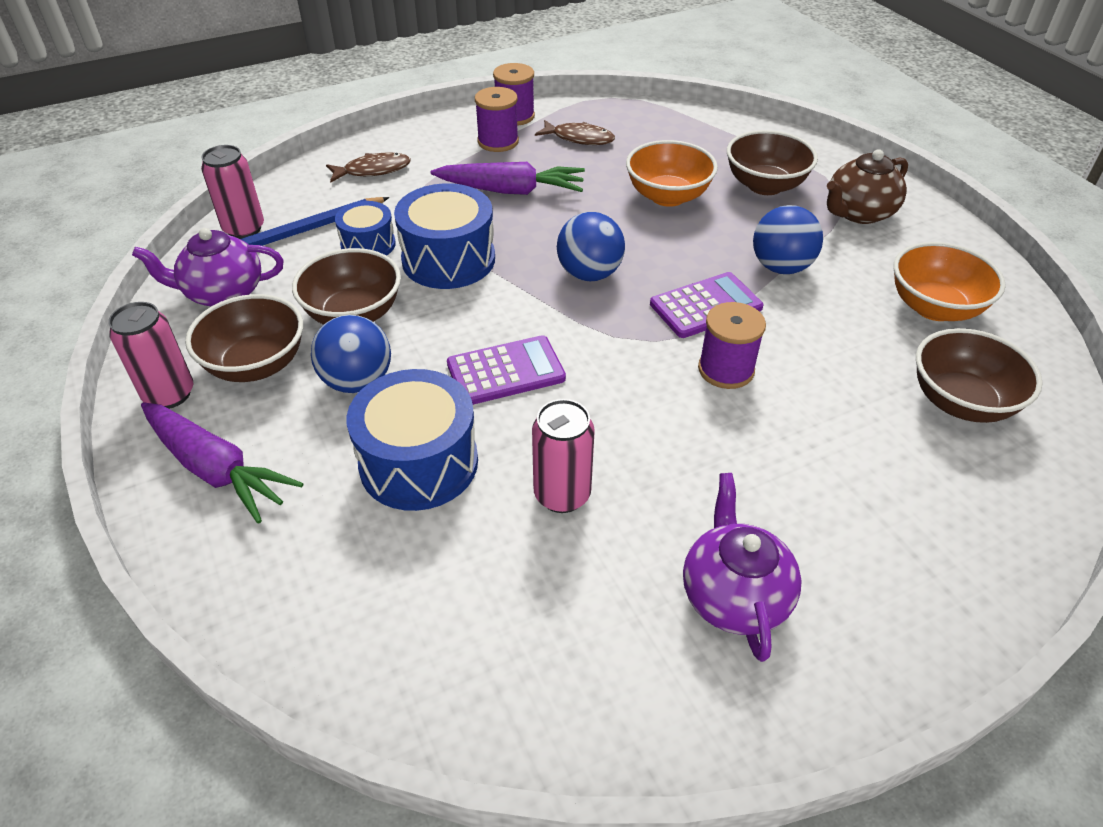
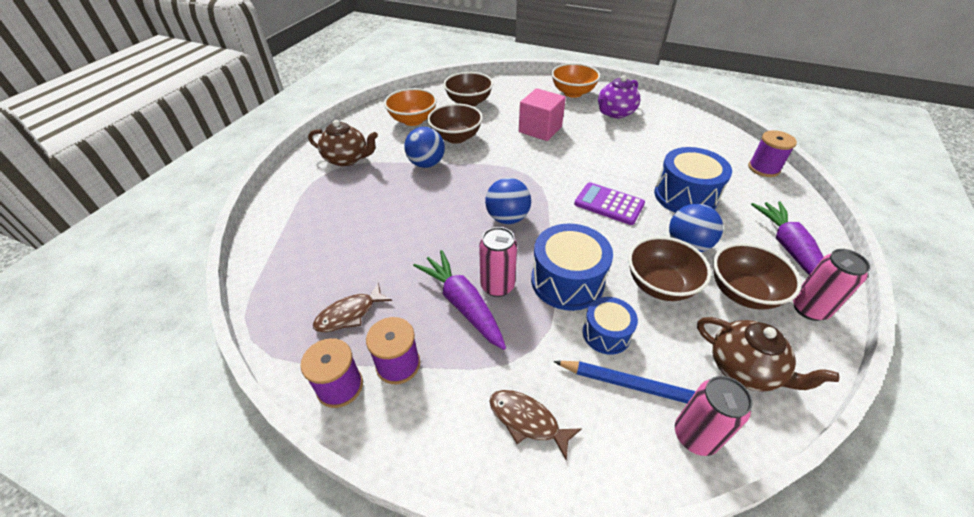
camera: 130 degrees left, 0 degrees up
(223, 293) = (744, 369): purple teapot -> brown teapot
(562, 495) = (637, 157): pink can -> pink can (497, 286)
(579, 138) = (349, 314): brown fish -> brown fish turned 105 degrees counterclockwise
(667, 196) = (395, 228): orange bowl -> orange bowl (573, 93)
(705, 306) = (485, 172): purple calculator -> none
(726, 369) = (520, 150): purple spool -> purple spool (763, 168)
(765, 185) = (344, 198): brown bowl -> brown bowl (456, 137)
(771, 433) = (540, 129): none -> pink cube

